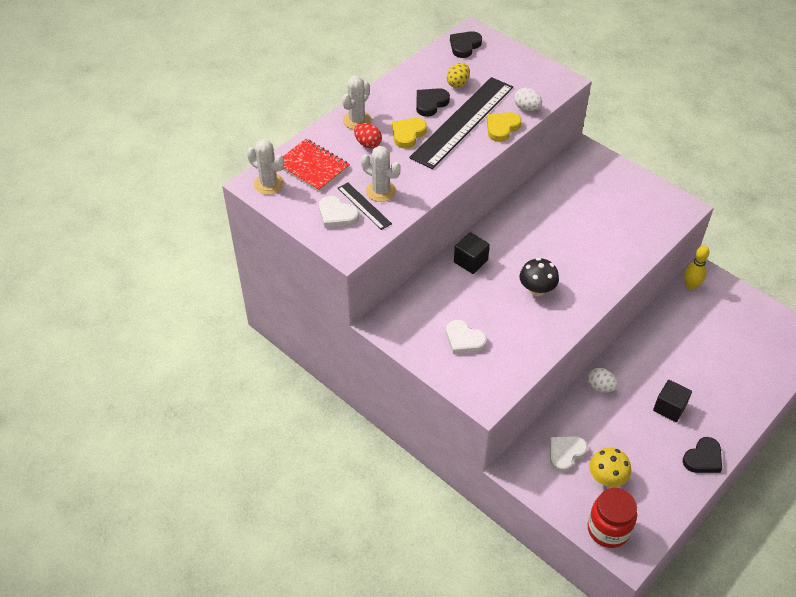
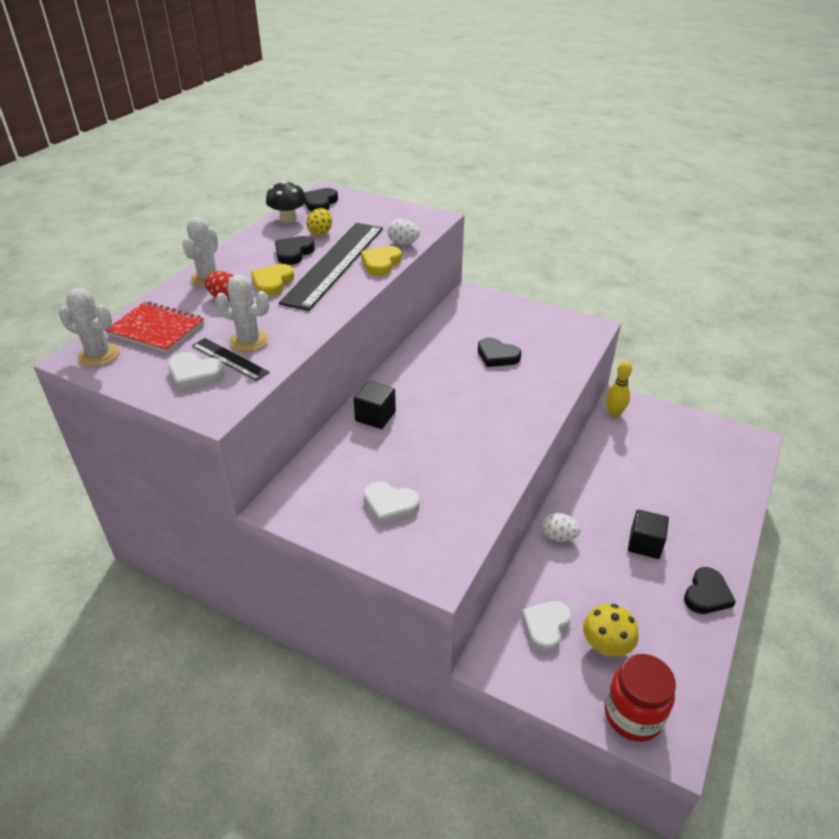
camera: 15 degrees left, 10 degrees down
(537, 289) = (462, 432): black mushroom -> black mushroom (288, 219)
(588, 222) = (497, 356): none -> black heart

